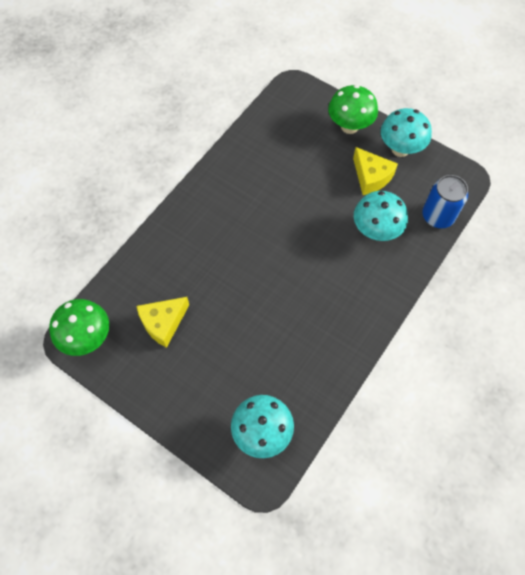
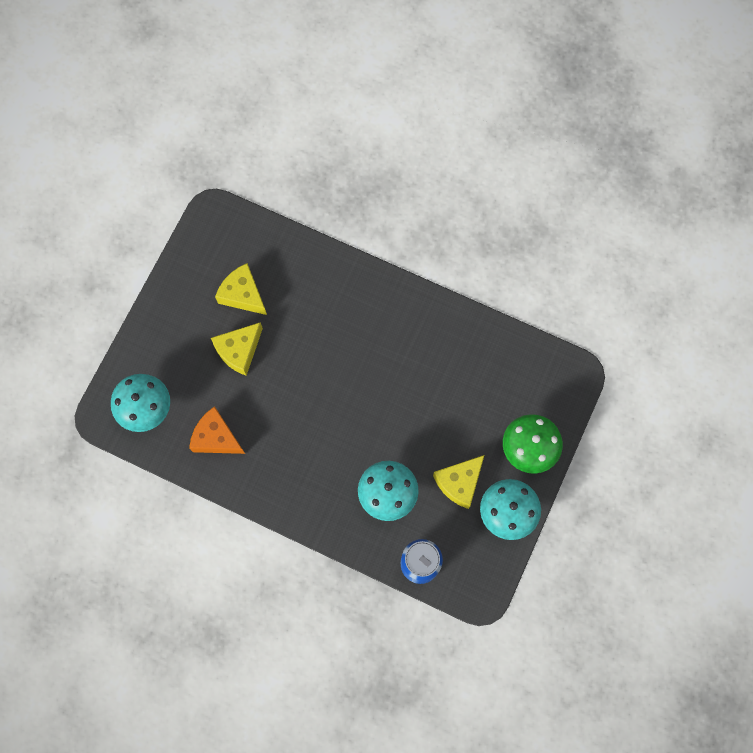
camera: 80 degrees right, 10 degrees up
(87, 338) = (217, 228): green mushroom -> none
(219, 334) = (239, 351): none -> yellow cheese
(302, 367) = (216, 437): none -> orange cheese

